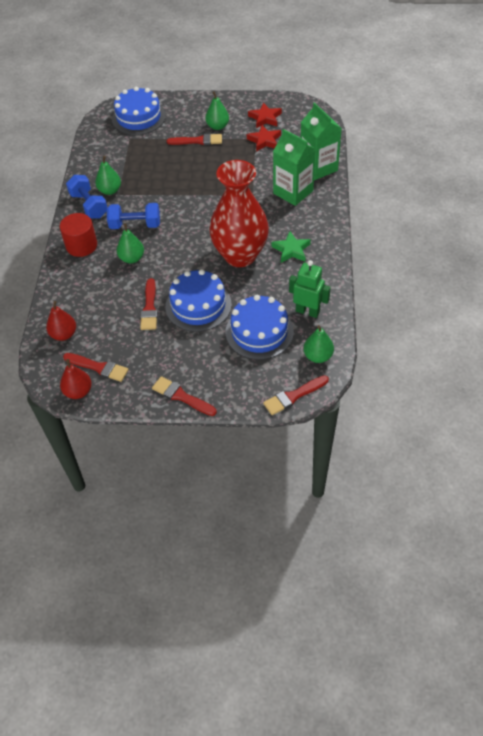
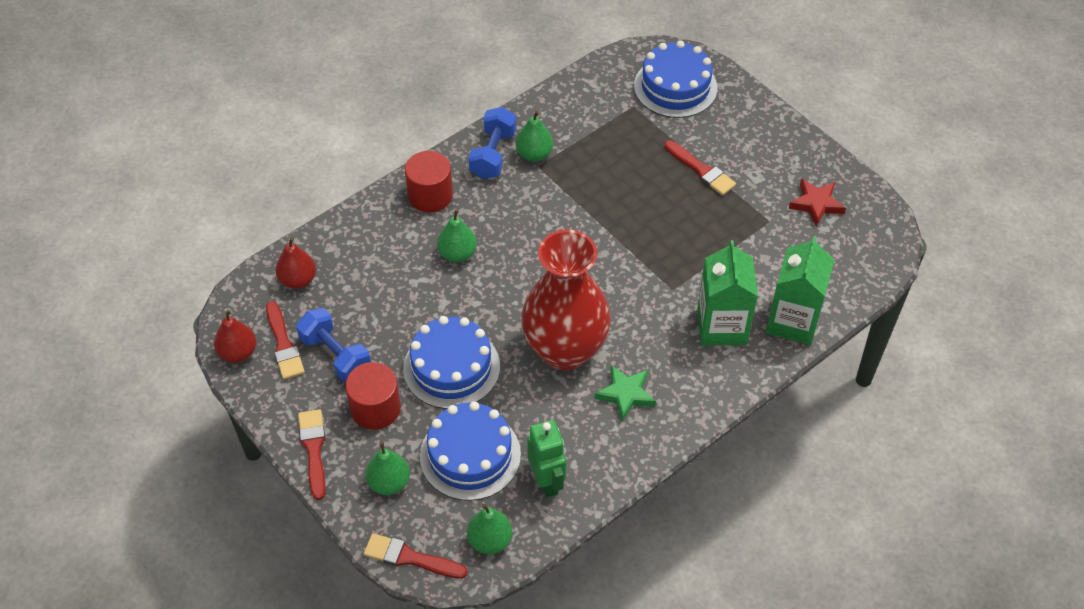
camera: 45 degrees right, 0 degrees up
(135, 225) = (508, 217): blue dumbbell -> blue dumbbell (335, 355)
(149, 308) = (404, 325): red brush -> none
(186, 353) = (375, 408): none -> red cylinder
(217, 126) = (747, 170): green pear -> green pear (389, 483)
(264, 141) = (776, 233): red star -> none

